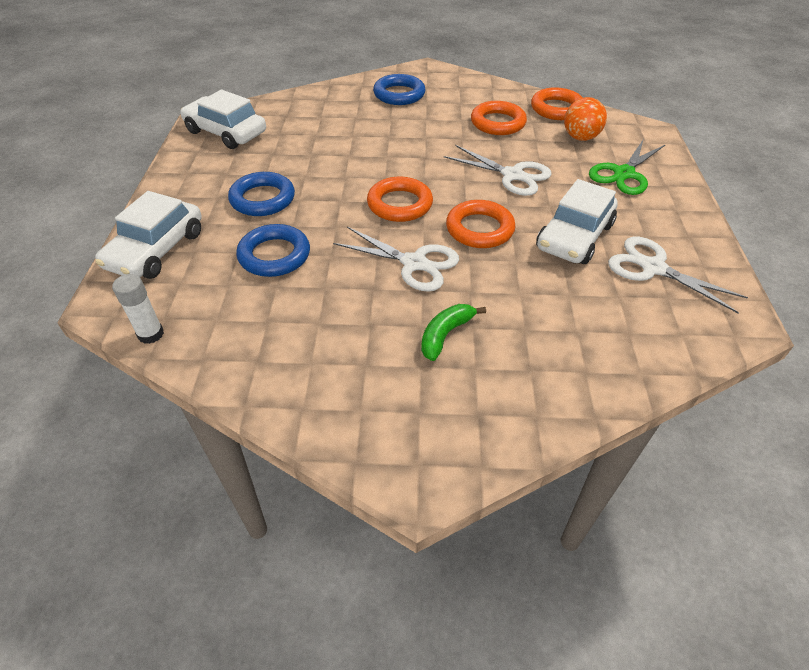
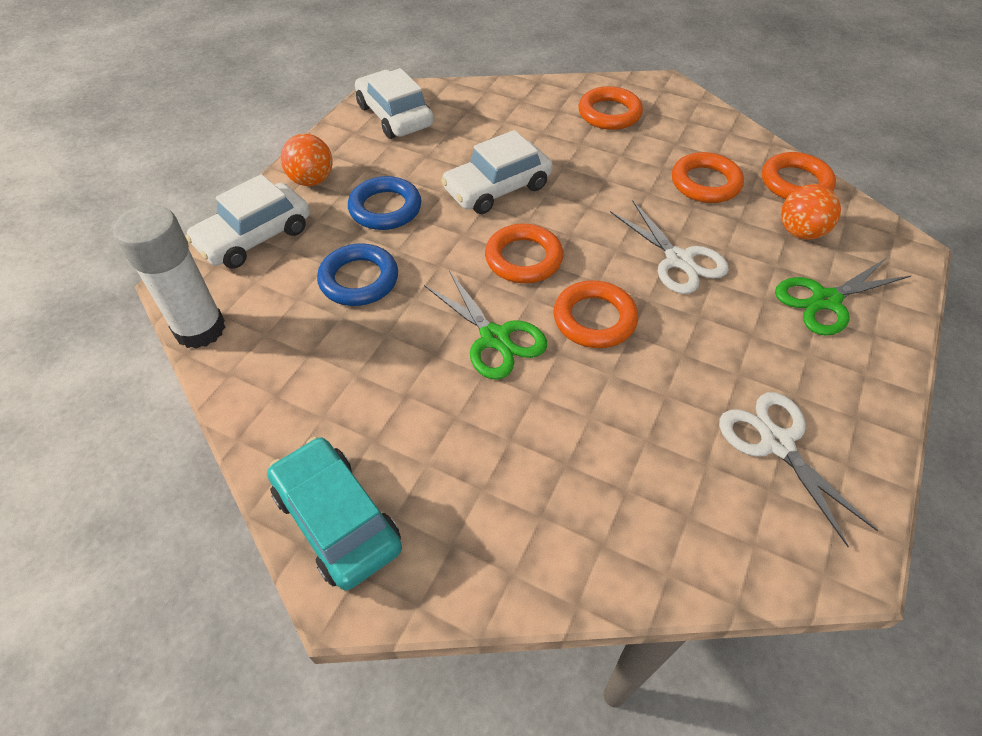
camera: 25 degrees right, 5 degrees up
(150, 334) = (200, 329): white glue stick -> white glue stick, size x1.90
(182, 195) = (312, 180): none -> orange ball
(374, 432) = (337, 520): none -> turquoise car
(399, 94) = (609, 113): blue ring -> orange ring
(415, 263) = (495, 338): white scissors -> green scissors
(445, 335) = (475, 437): green banana -> none
(574, 237) = (702, 366): white car -> white car (497, 188)

